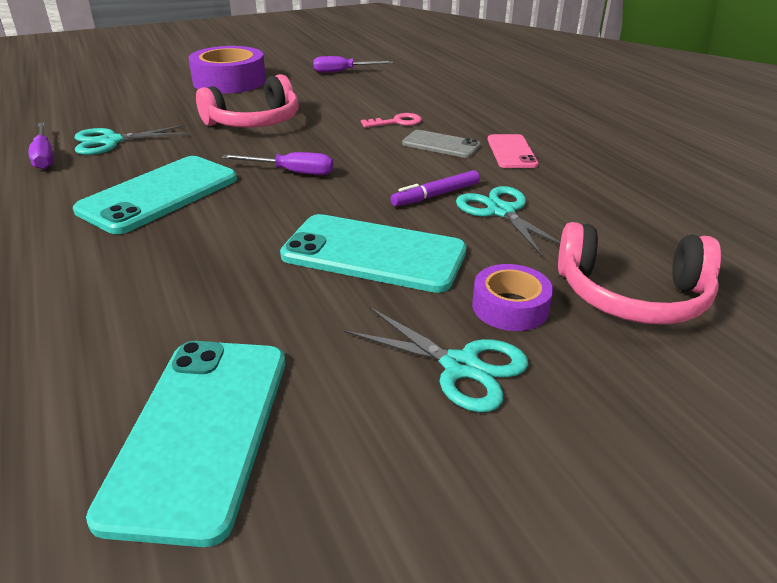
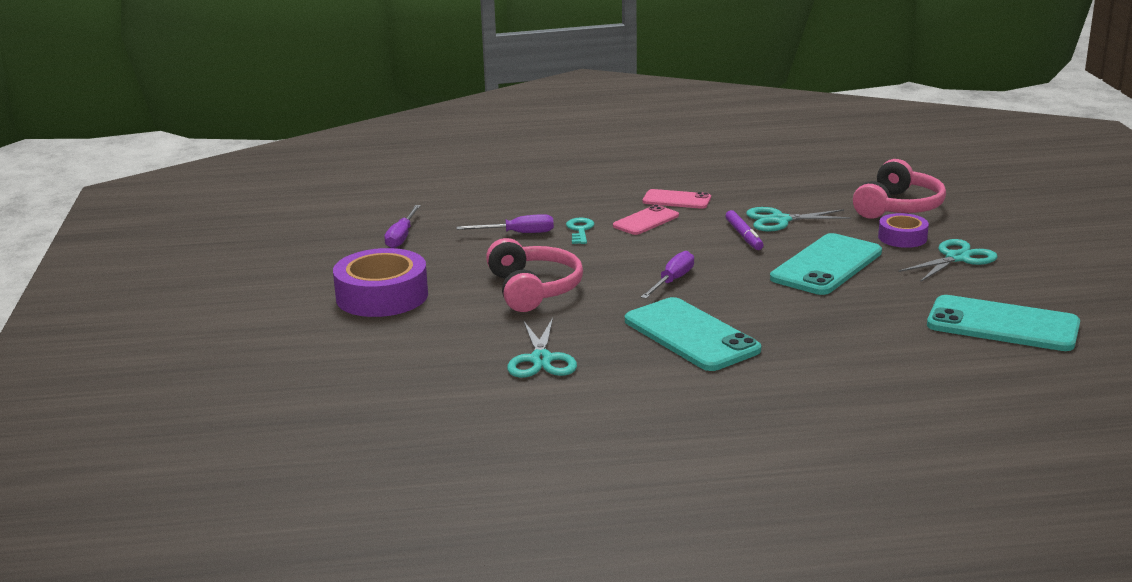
camera: 70 degrees left, 10 degrees down
(44, 156) = (564, 393): purple screwdriver -> purple screwdriver (517, 233)
(396, 122) = (580, 230): pink key -> turquoise key
(441, 145) = (646, 221): grey phone -> pink phone

